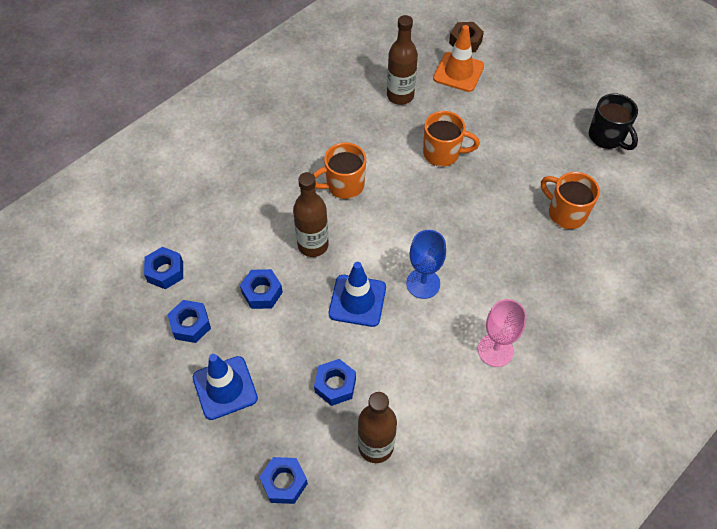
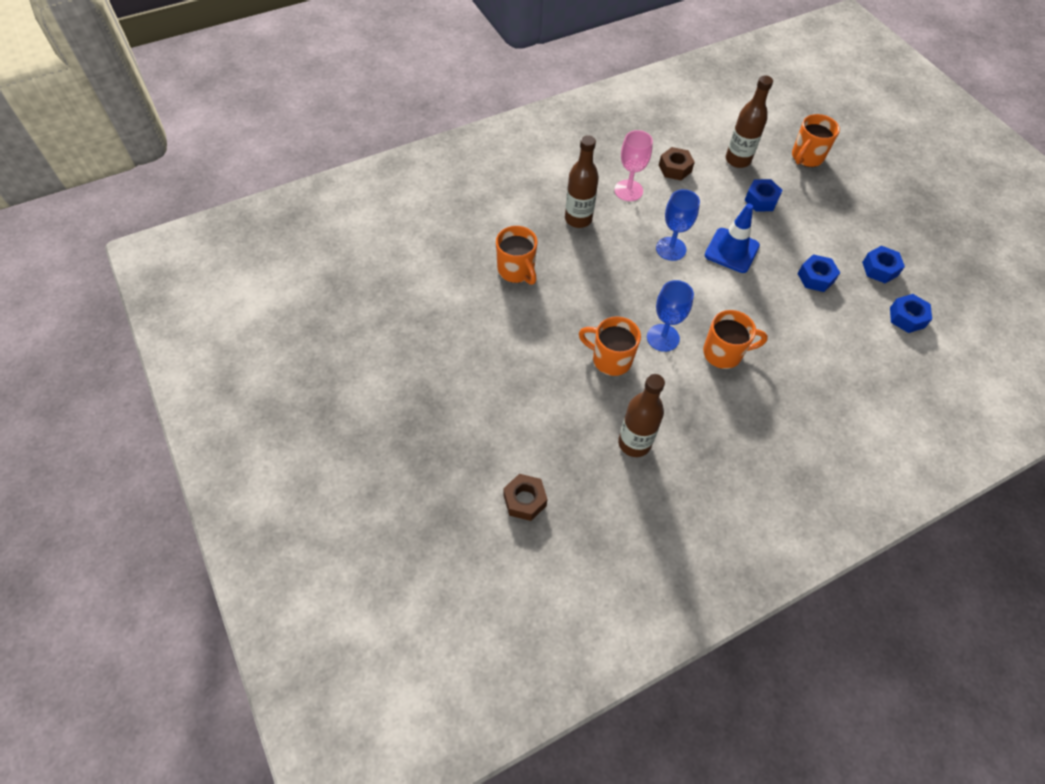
camera: 165 degrees left, 0 degrees up
(225, 388) = (849, 219): blue traffic cone -> none
(284, 482) = (806, 157): blue nut -> orange mug
(313, 245) = (764, 305): brown bottle -> brown bottle (578, 219)
(403, 185) = (663, 338): none -> blue goblet
(452, 404) = (675, 168): none -> brown nut
(458, 72) = (552, 456): orange traffic cone -> none
(607, 137) = (430, 330): black mug -> none

